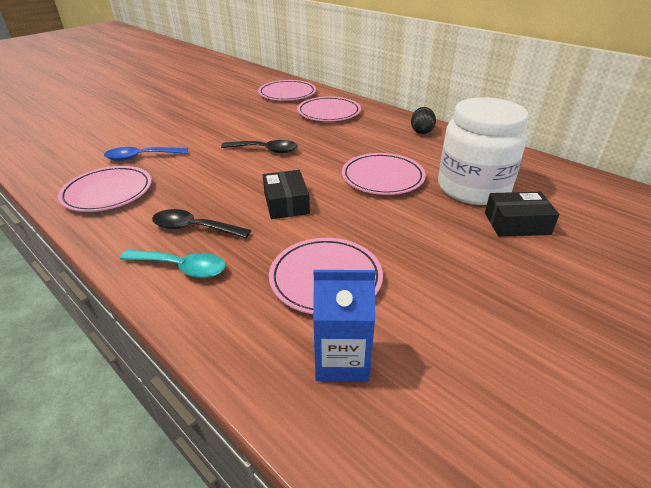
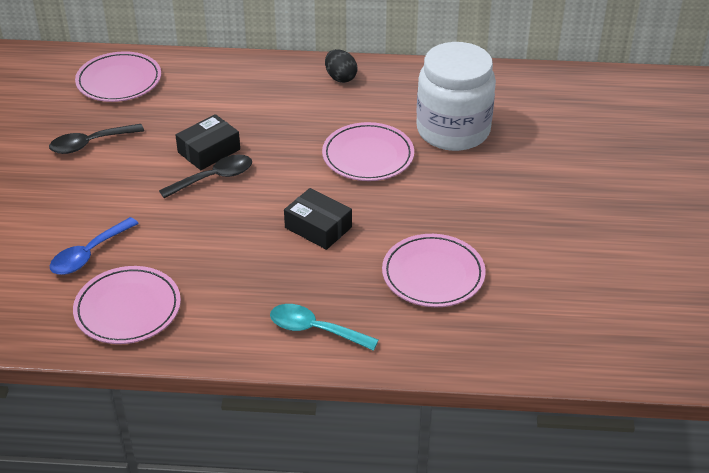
camera: 40 degrees left, 5 degrees up
(181, 268) = (315, 330): turquoise spoon -> turquoise spoon turned 135 degrees counterclockwise
(194, 228) = (273, 294): black spoon -> black spoon (90, 144)
(329, 113) = (211, 92): pink plate -> none
(342, 360) = (506, 320): blue carton -> none
(516, 223) = (515, 152): black box -> black box (209, 151)

